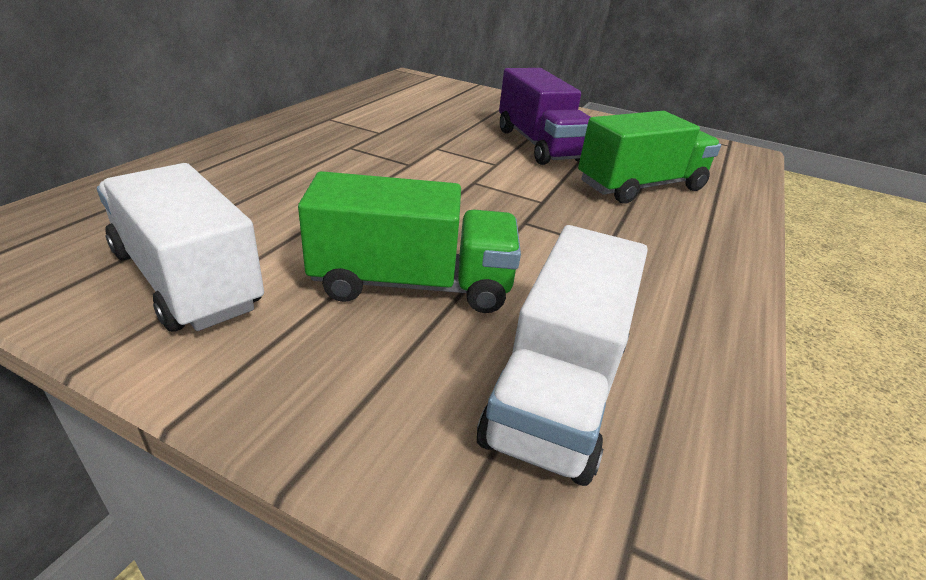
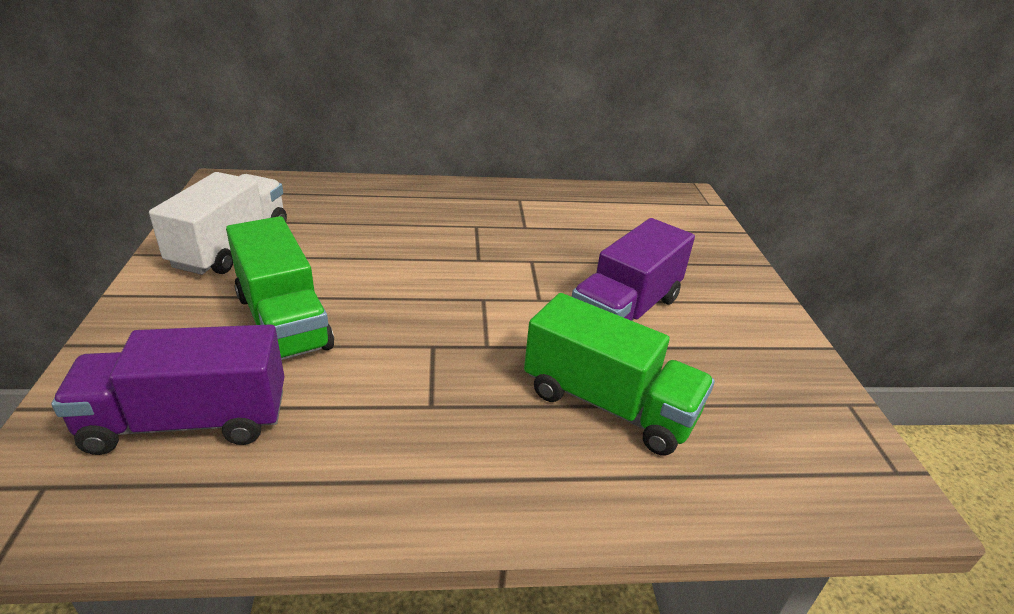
camera: 60 degrees right, 0 degrees up
(557, 389) = (188, 421): white truck -> purple truck

